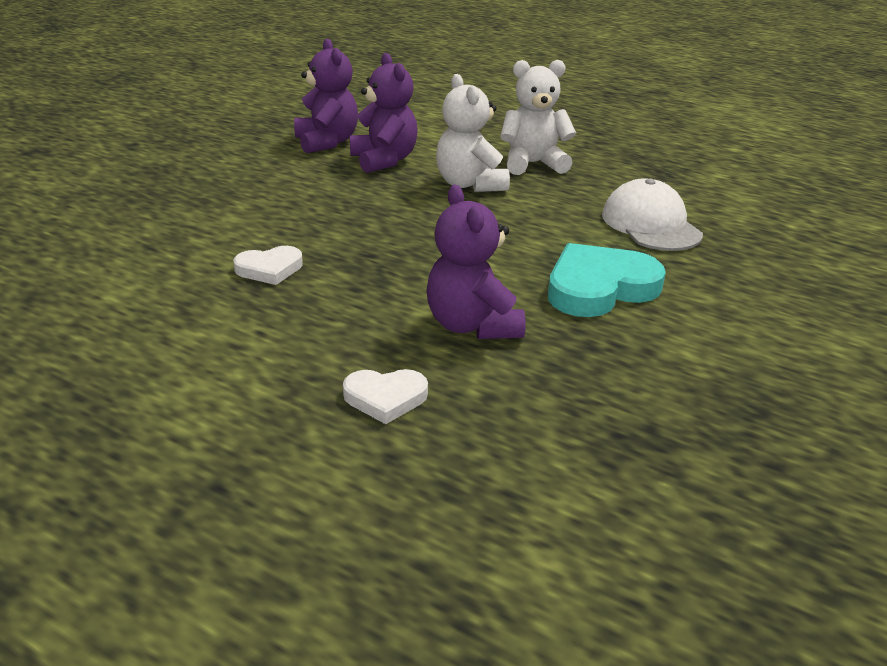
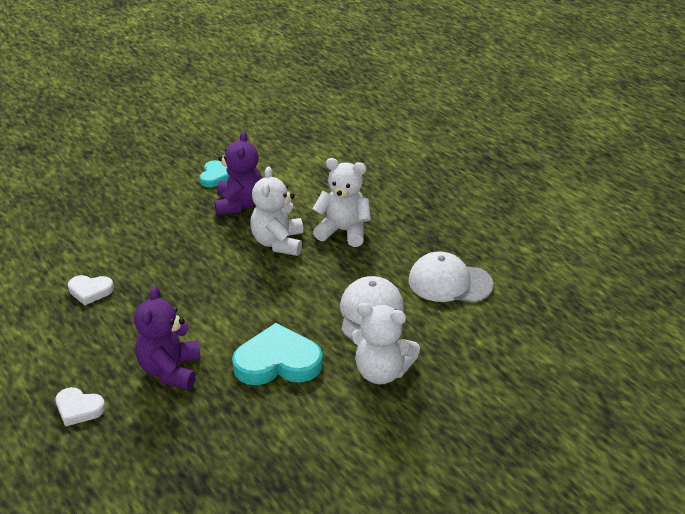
camera: 25 degrees right, 5 degrees up
(326, 142) = (215, 176): purple teddy bear -> turquoise heart
(698, 185) = (449, 282): none -> white cap
(728, 271) = (381, 372): none -> white teddy bear

